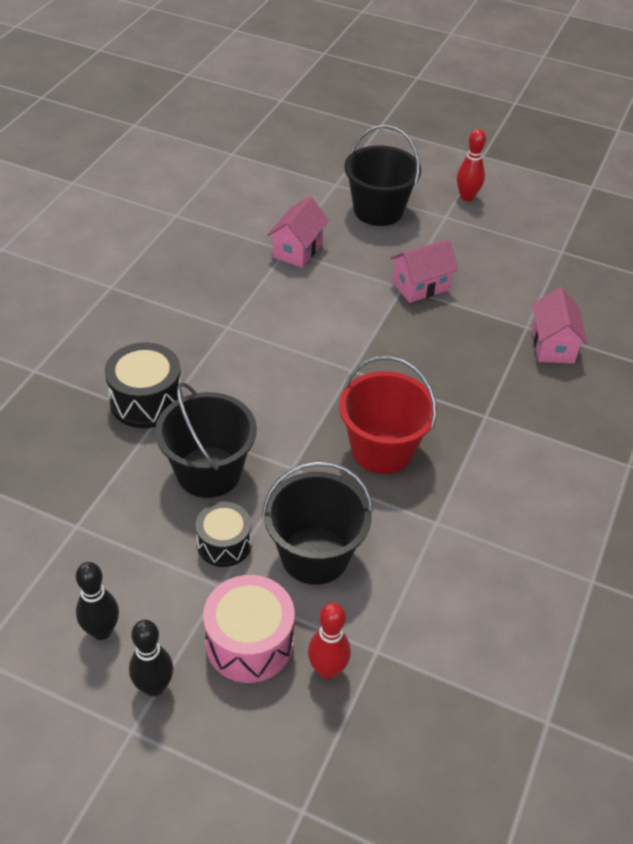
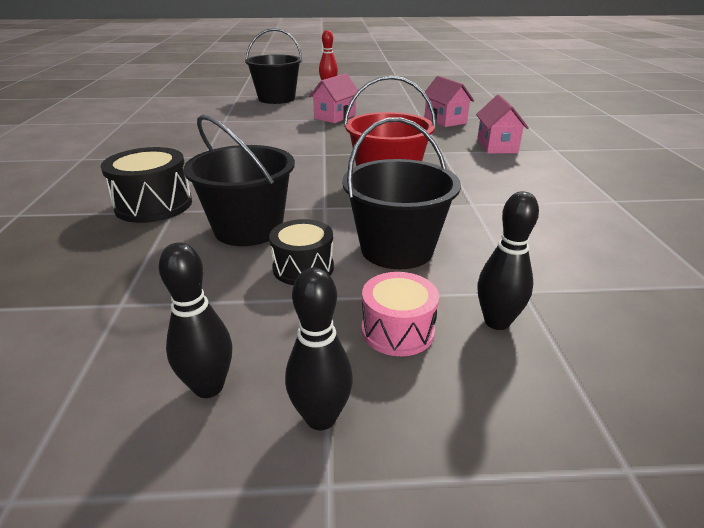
camera: 25 degrees left, 15 degrees down
(249, 642) = (397, 330): pink drum -> pink drum, size x0.66
(297, 250) = (233, 119): pink house -> pink house (497, 146)
(327, 669) = (497, 322): red bowling pin -> black bowling pin

